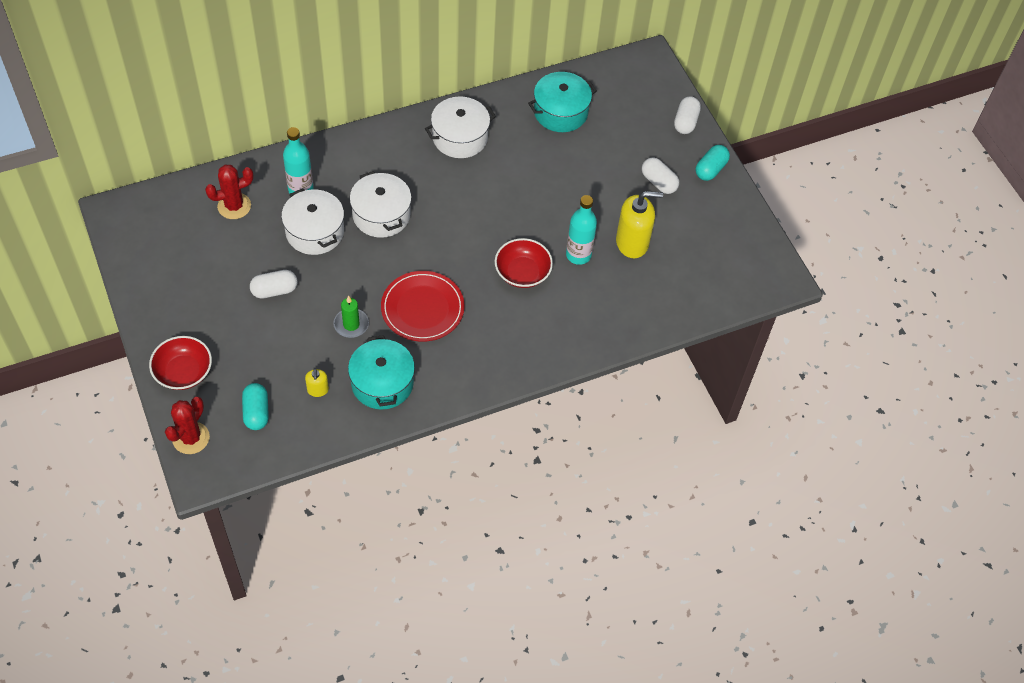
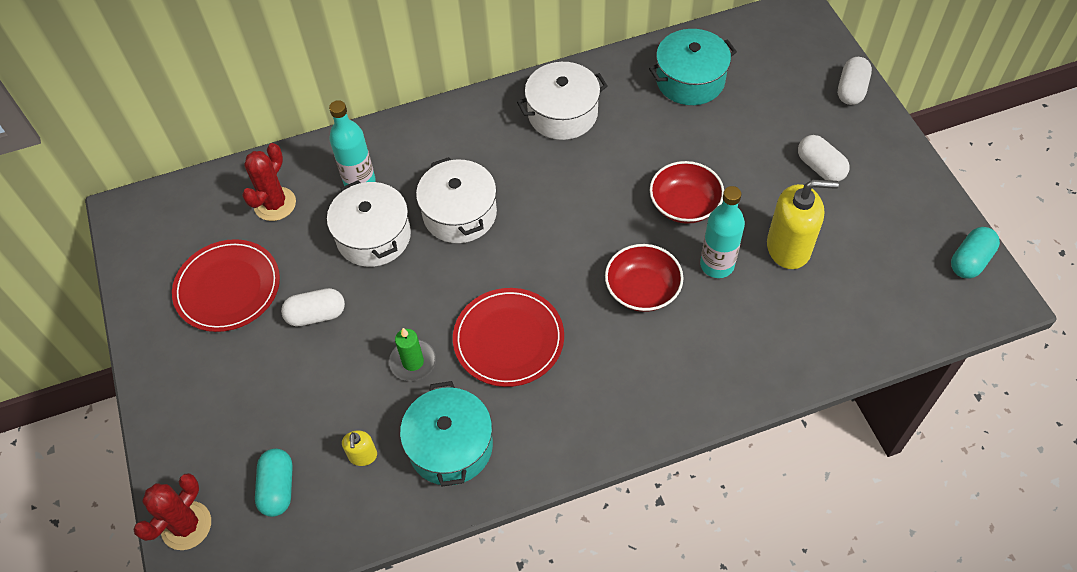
camera: 10 degrees right, 0 degrees up
(183, 372) = (187, 429): red bowl -> red bowl (684, 205)
(203, 270) = (228, 288): none -> red plate
(234, 206) = (275, 204): red cactus -> red cactus turned 45 degrees counterclockwise
(710, 169) = (888, 149): turquoise capsule -> turquoise capsule (970, 261)

